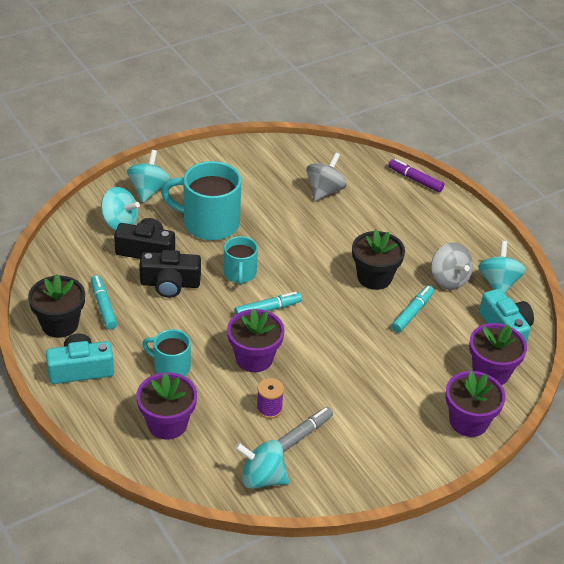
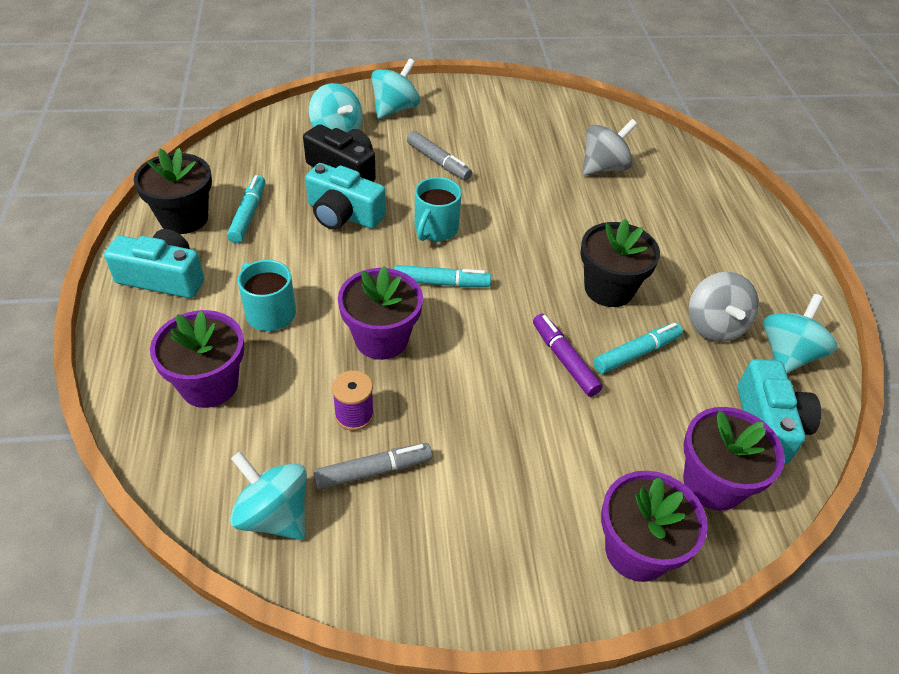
camera: 25 degrees right, 5 degrees up
(170, 284) = (343, 214): black camera -> turquoise camera
(209, 223) = (438, 162): turquoise mug -> grey marker
(415, 179) = (731, 188): purple marker -> purple marker (564, 359)

